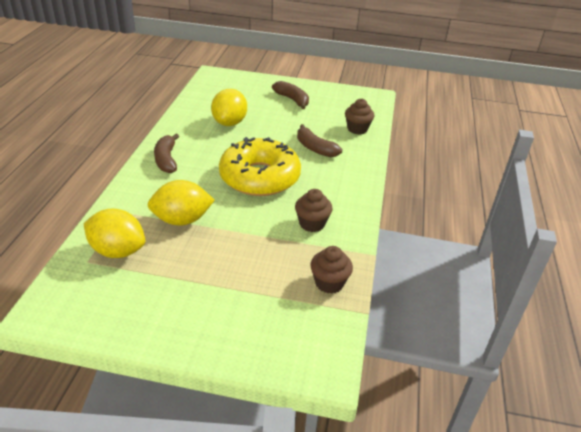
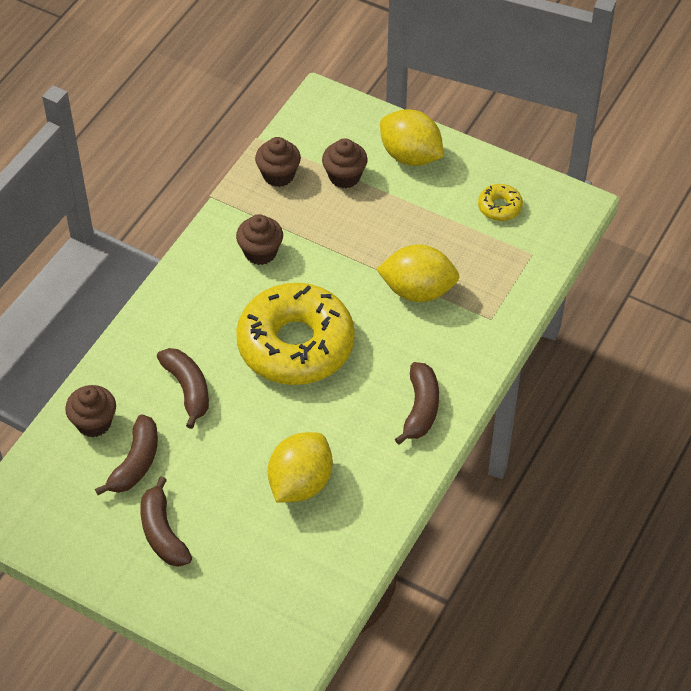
camera: 160 degrees left, 15 degrees up
(118, 251) = (498, 261): yellow lemon -> yellow lemon (410, 156)
(118, 295) = (499, 207): none -> yellow donut
(270, 293) = (344, 176): none -> brown cupcake
(323, 119) = (135, 462): none -> brown banana

